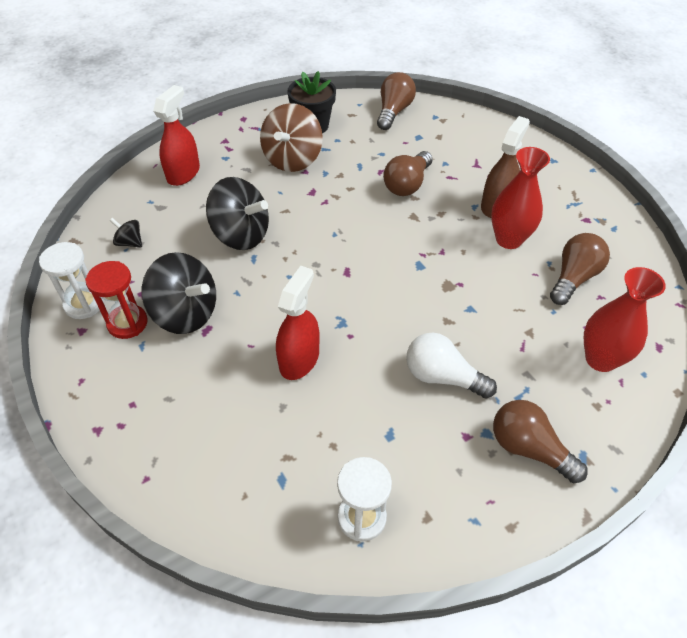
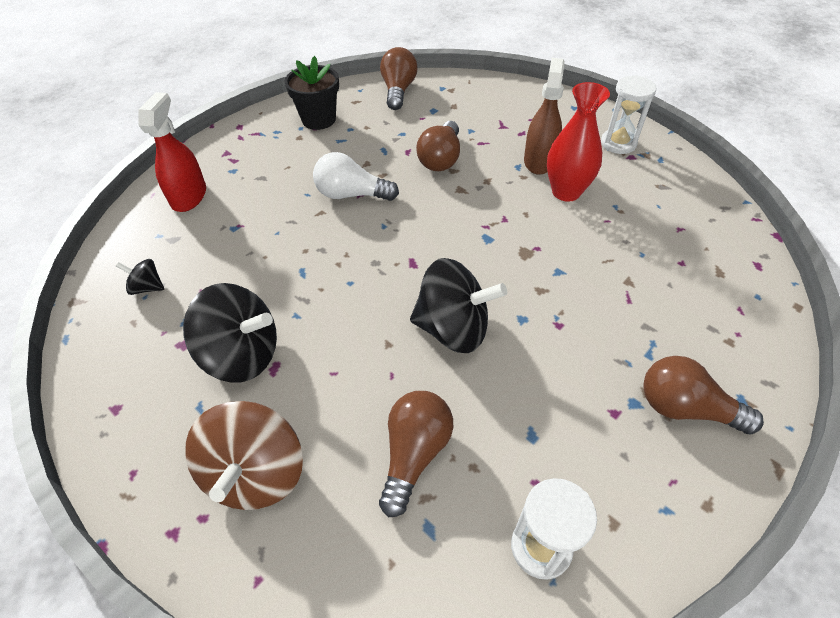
camera: 15 degrees left, 0 degrees up
(84, 304) = (110, 375): white hourglass -> white hourglass (618, 143)
(127, 323) = (173, 384): red hourglass -> none
(241, 235) = (279, 249): black spinning top -> black spinning top (453, 328)
(292, 159) = (309, 157): brown spinning top -> brown spinning top (256, 473)
(299, 359) = (396, 374): red spray bottle -> none
(442, 377) = (561, 352): white light bulb -> white light bulb (351, 194)
(573, 278) = (646, 216): brown light bulb -> brown light bulb (414, 454)
(600, 359) = (710, 292): red vase -> none

